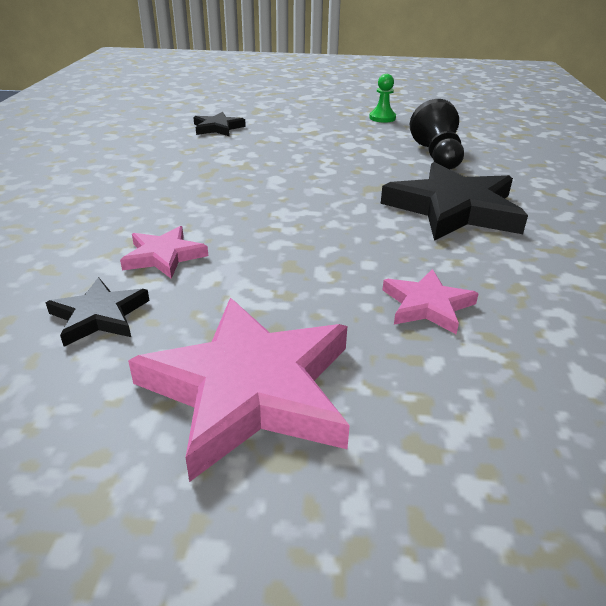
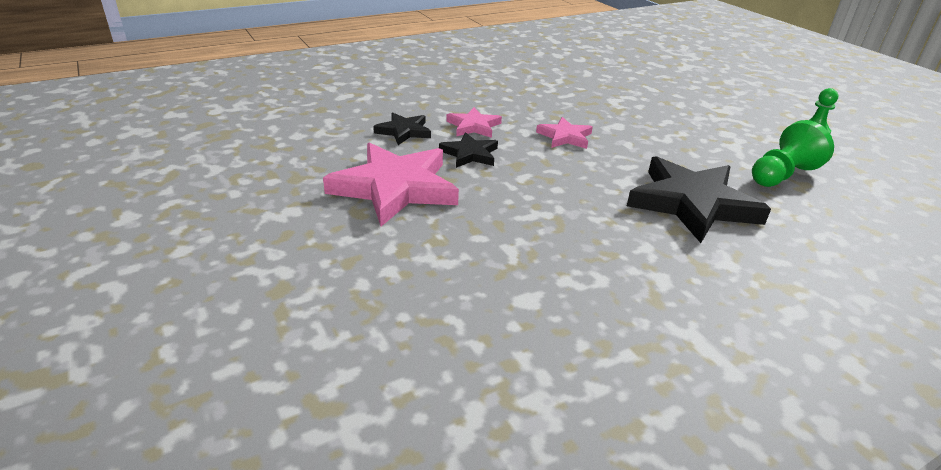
camera: 55 degrees right, 0 degrees up
(217, 128) = (656, 81): black star -> black star (470, 154)
(427, 305) = (536, 222): pink star -> pink star (565, 137)
(437, 156) = (782, 175): black pawn -> green pawn

